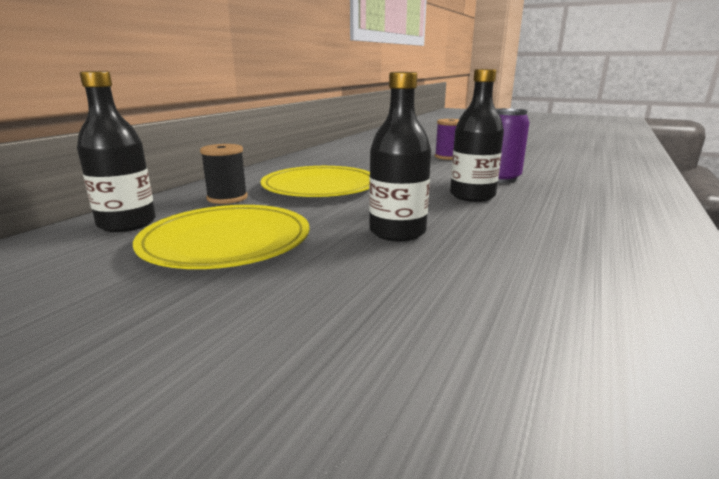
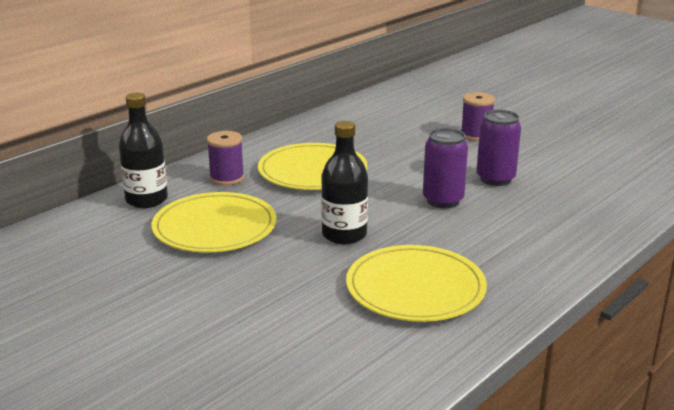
camera: 15 degrees right, 5 degrees up
(227, 198) = (227, 178): black spool -> purple spool
(472, 196) = (443, 200): black bottle -> purple can
(544, 277) = (415, 288): none -> yellow plate

